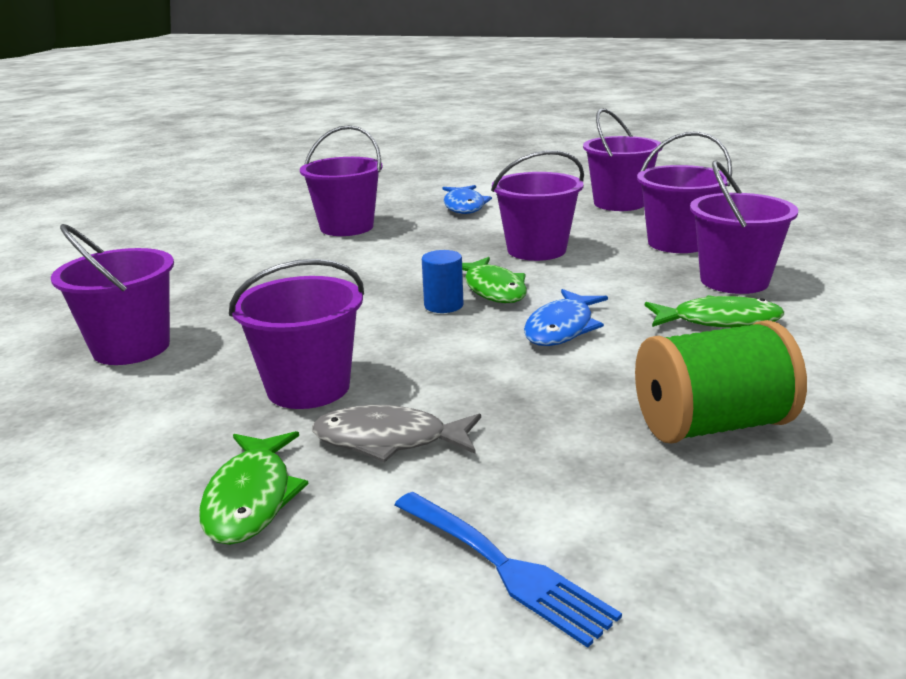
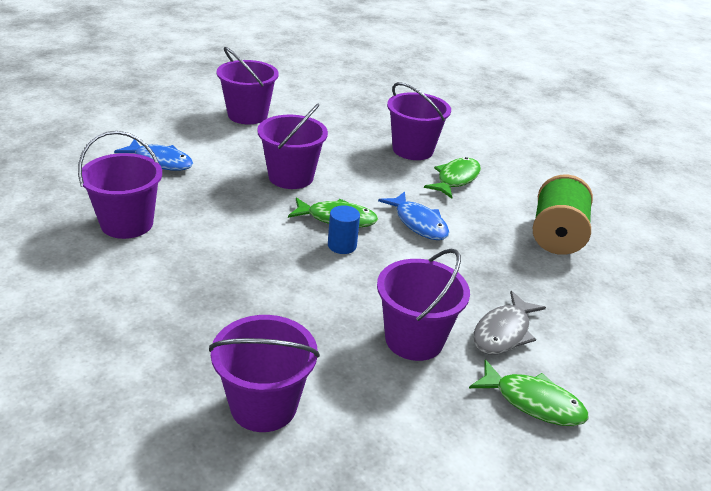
camera: 65 degrees left, 10 degrees up
(505, 567) = (635, 341): blue fork -> none
(677, 243) = (341, 135): purple bucket -> none

